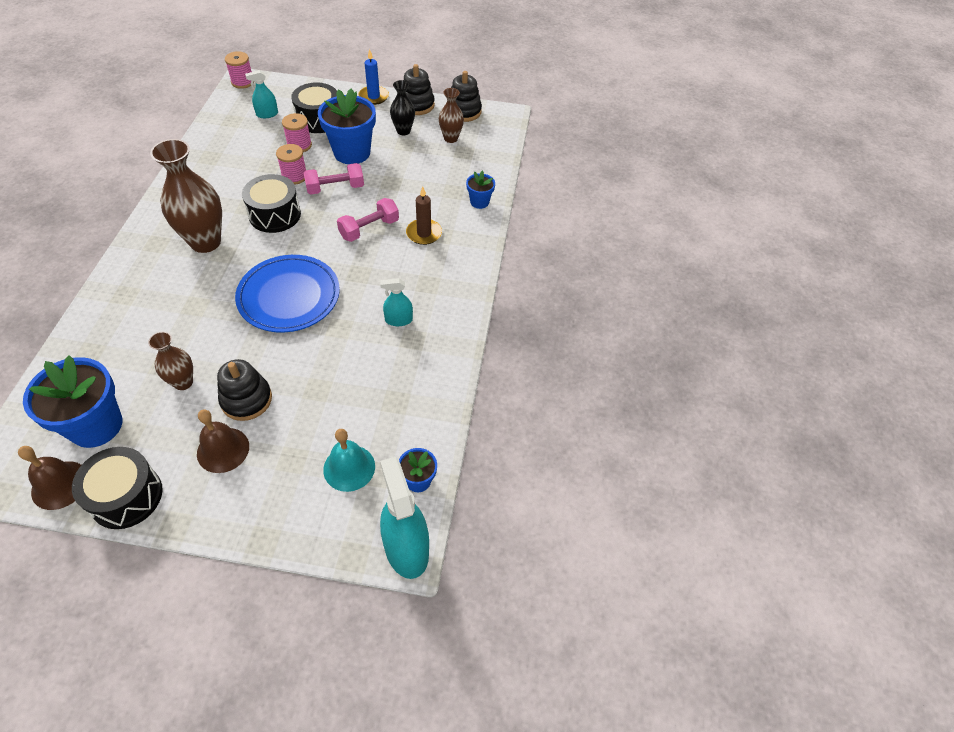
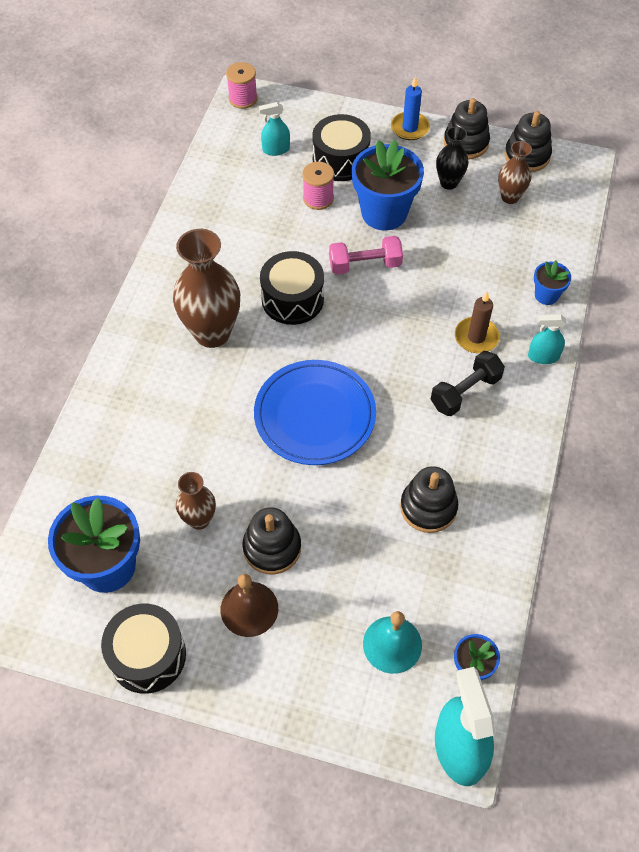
camera: 10 degrees right, 5 degrees up
(60, 485) = (75, 635): brown bell -> none
(294, 176) = (314, 244): pink spool -> none
(369, 229) = (408, 326): pink dumbbell -> none
(383, 358) = (428, 507): none -> black stacking toy
(398, 320) = (446, 456): turquoise spray bottle -> turquoise spray bottle (543, 356)
(415, 272) = (465, 392): none -> black dumbbell

